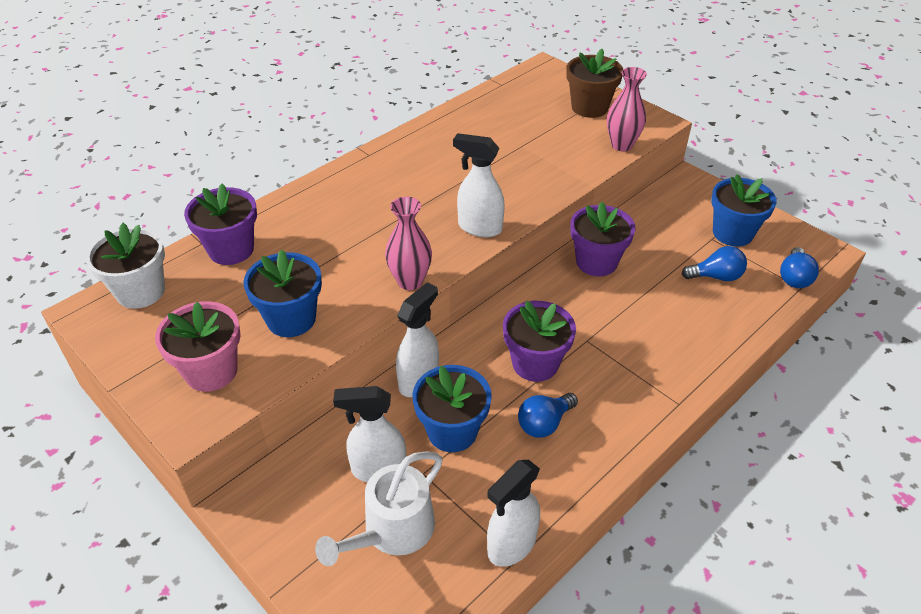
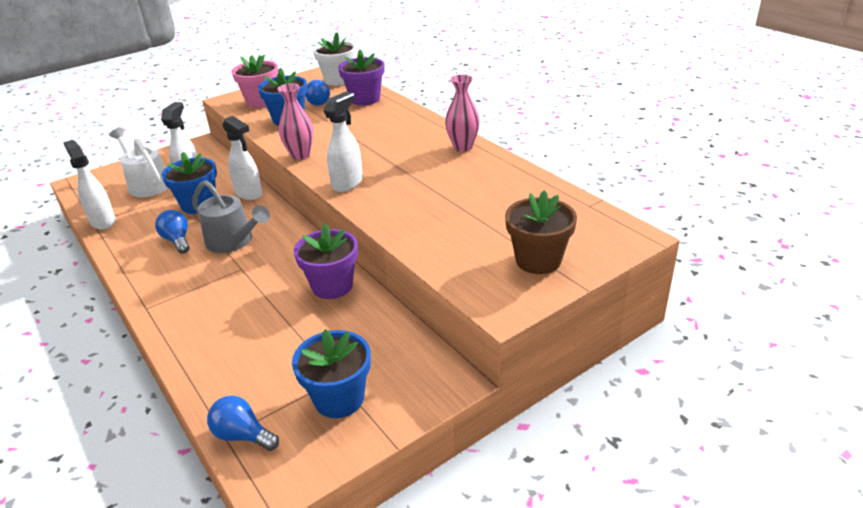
camera: 100 degrees right, 10 degrees down
(535, 363) = (233, 241): purple flower pot -> grey watering can
(621, 145) = (454, 274): pink vase -> pink vase (463, 147)
(716, 276) = (275, 366): blue light bulb -> blue light bulb (320, 102)

